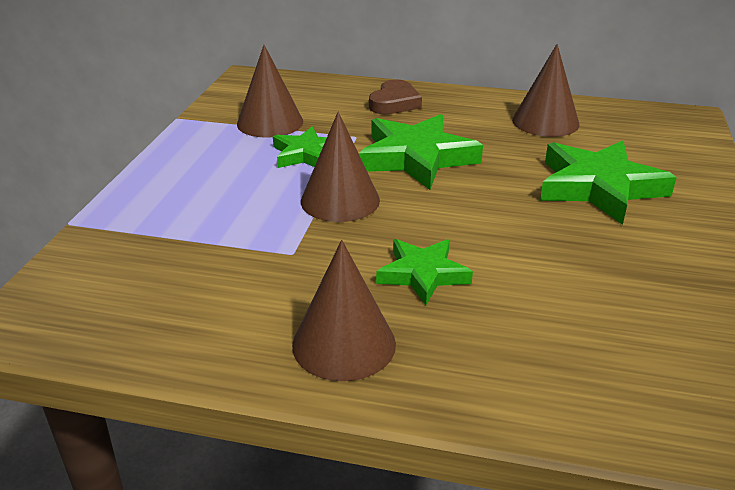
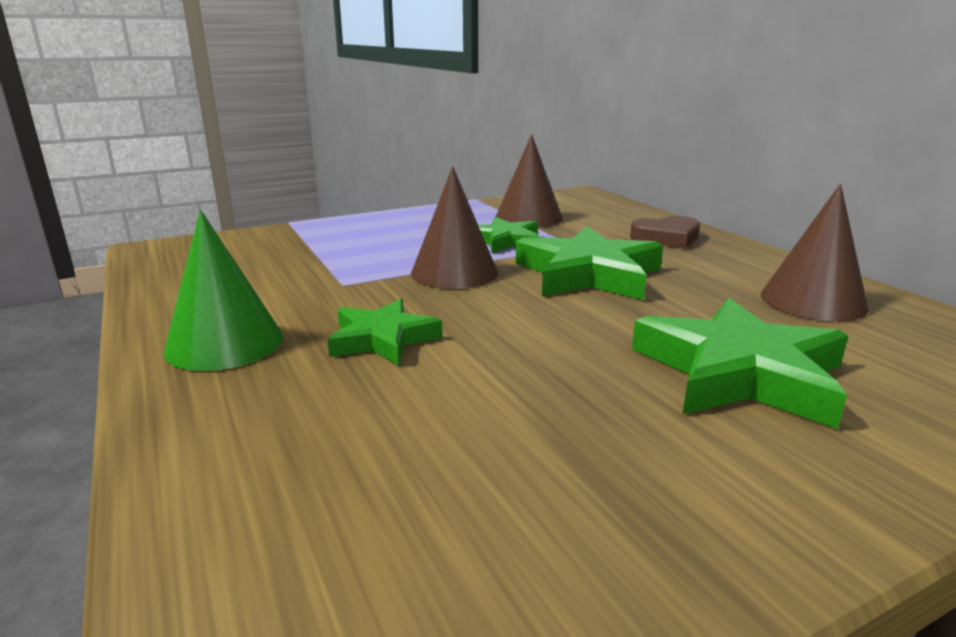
camera: 50 degrees right, 10 degrees down
(344, 344) = (224, 343): brown cone -> green cone

